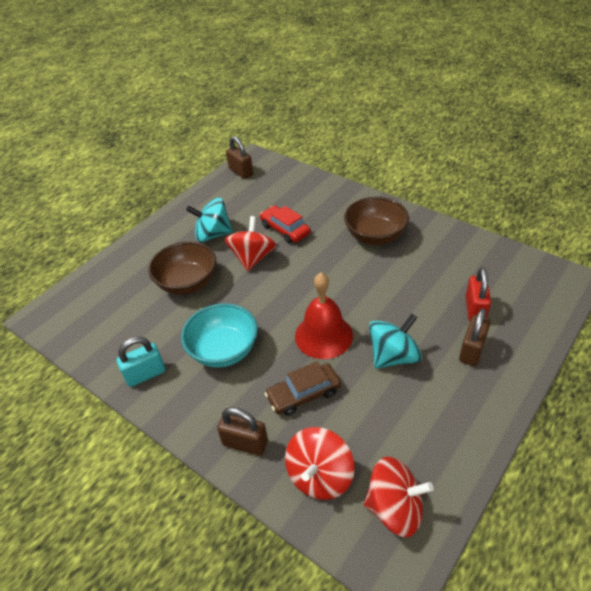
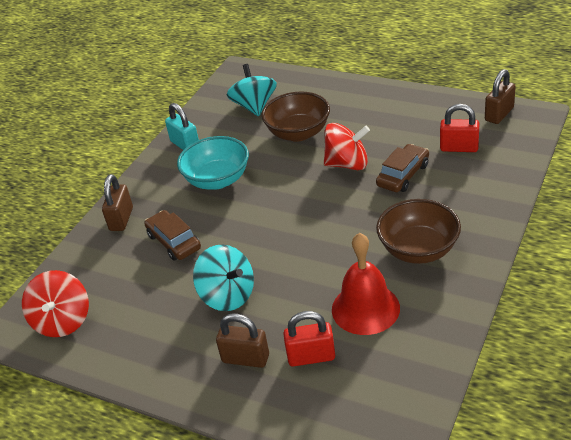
camera: 80 degrees right, 5 degrees down
(213, 234) = (375, 127): turquoise spinning top -> turquoise spinning top (254, 106)
(268, 197) = (459, 148): none -> red padlock
(285, 229) = (403, 175): red car -> brown car
(320, 476) = (92, 269): red spinning top -> none
(323, 335) = (247, 239): red bell -> red bell (365, 308)

